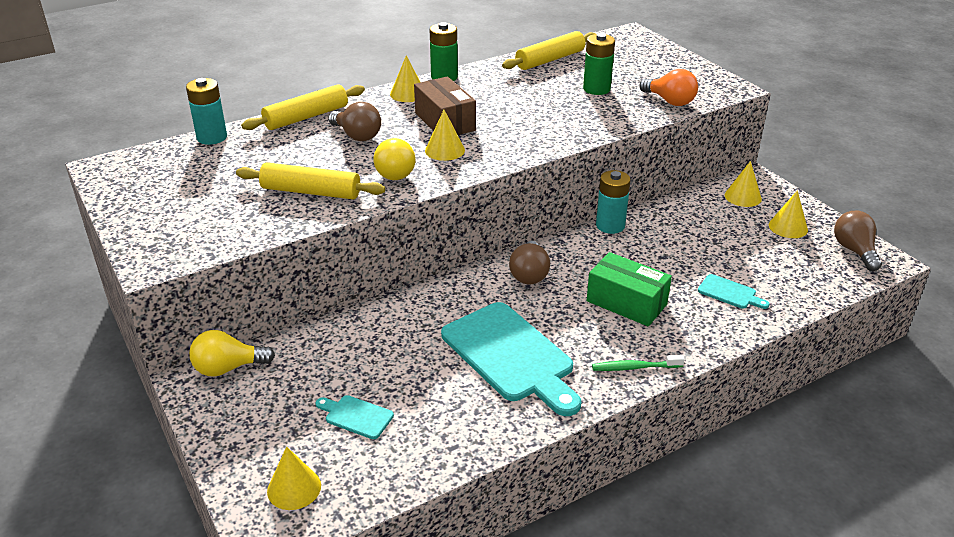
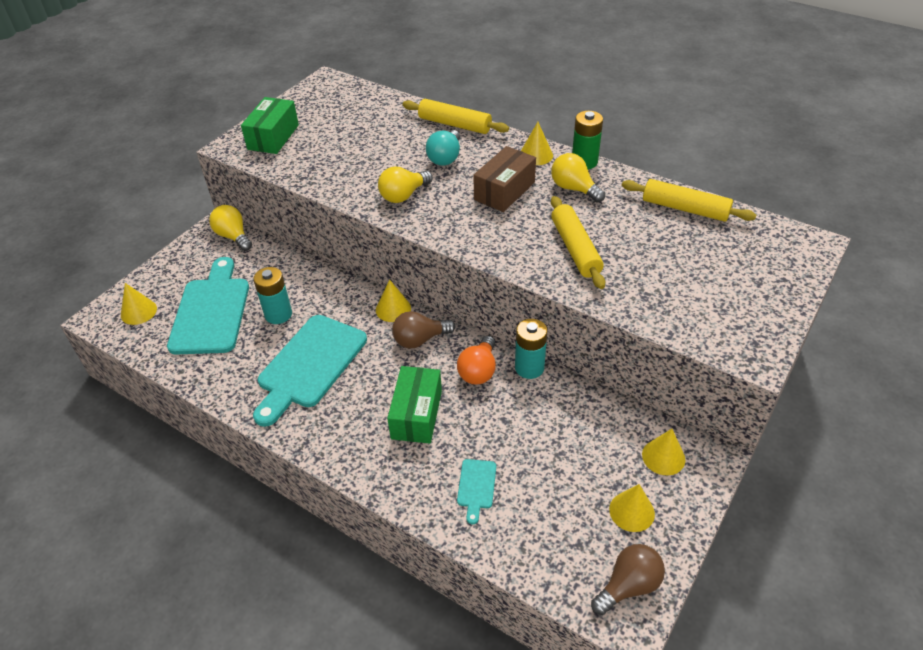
camera: 65 degrees right, 10 degrees up
(176, 228) = (273, 137): none -> green box
(212, 137) = (393, 100): turquoise battery -> turquoise battery (278, 314)
(311, 192) = (350, 170): yellow rolling pin -> yellow rolling pin (575, 248)
(356, 416) = (211, 311): turquoise cutting board -> turquoise cutting board, size x2.27
(357, 135) = (445, 158): brown light bulb -> turquoise light bulb
(444, 150) = (456, 208): yellow cone -> yellow cone (393, 309)
(477, 92) = (574, 189): none -> yellow light bulb
(596, 89) = (651, 257): green battery -> none
(635, 367) = (331, 446): green toothbrush -> none
(669, 101) = (673, 316): orange light bulb -> orange light bulb (478, 370)

